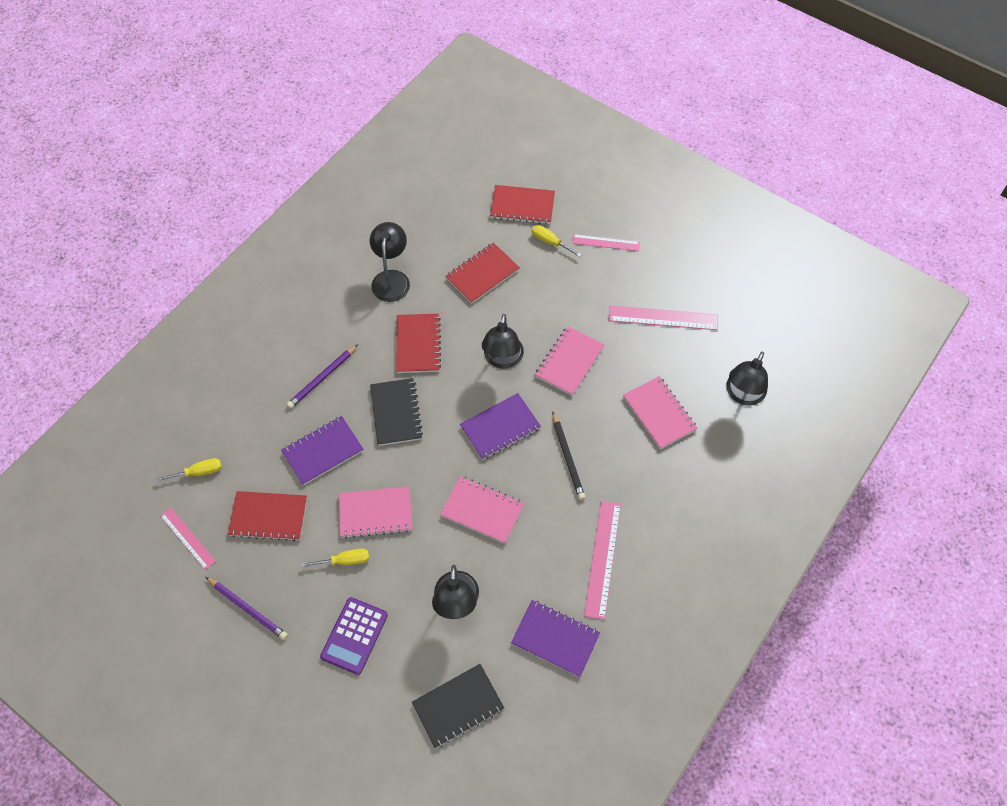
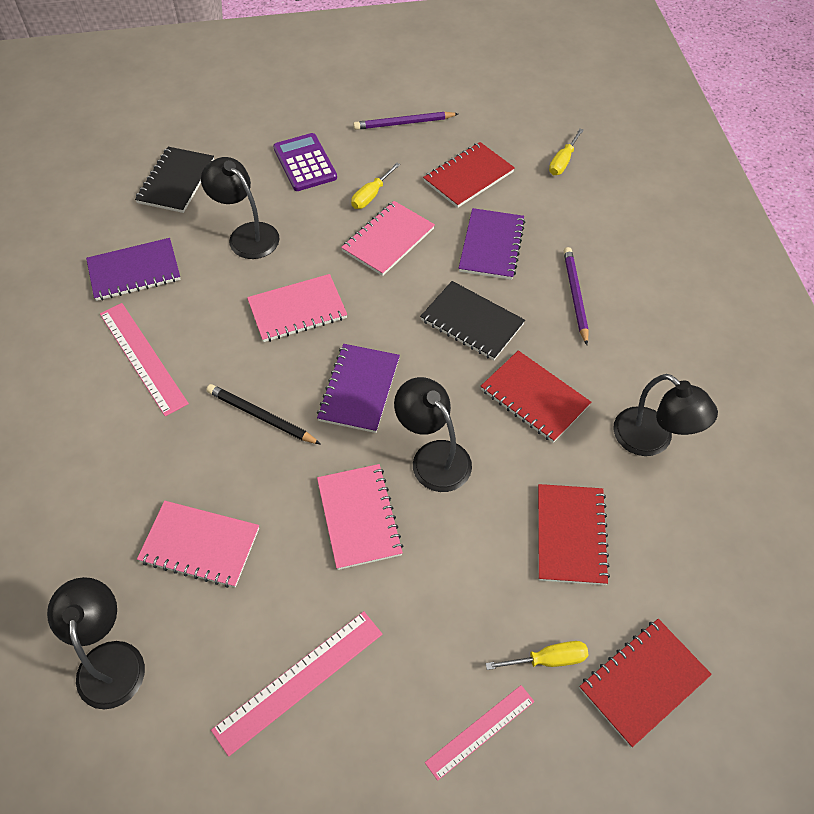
camera: 135 degrees right, 5 degrees down
(187, 538) = (506, 125): pink ruler -> none

